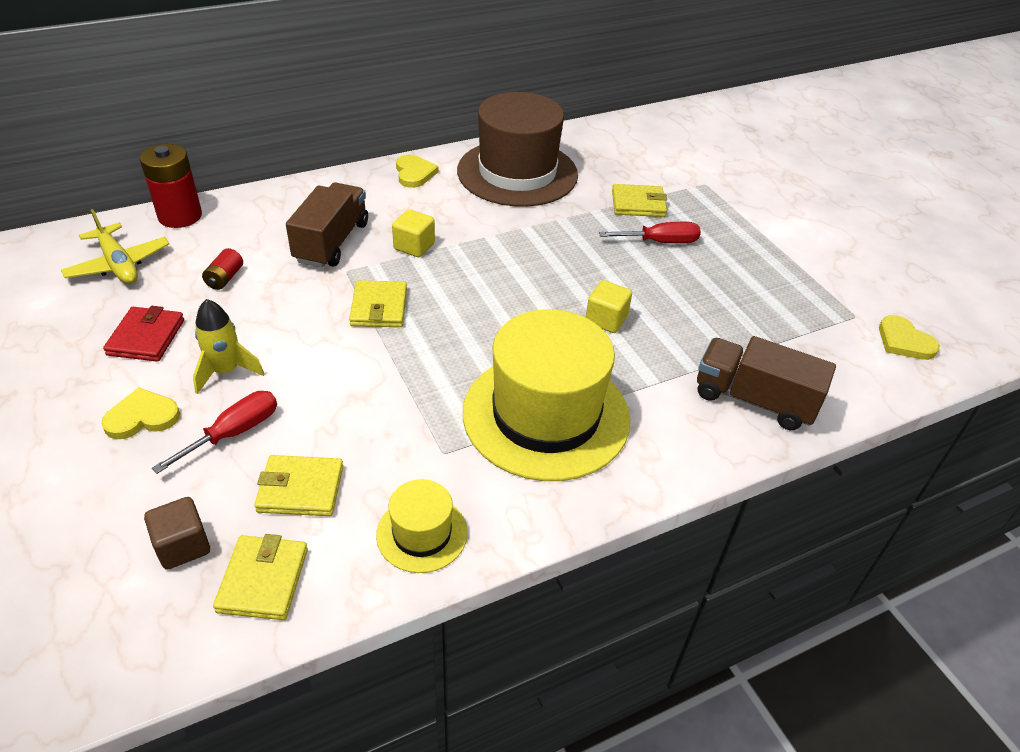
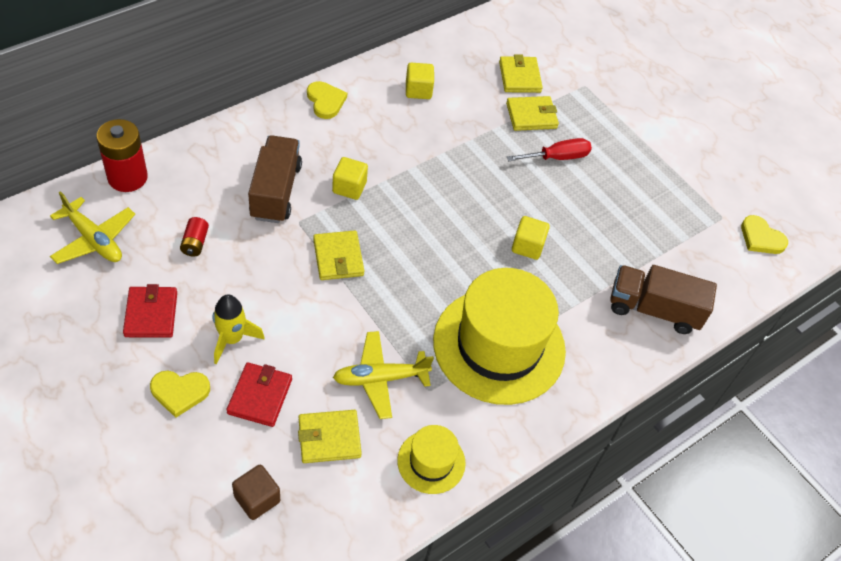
camera: 15 degrees left, 10 degrees up
(142, 417) = (180, 392): yellow heart -> yellow heart turned 150 degrees counterclockwise
(234, 433) = (260, 396): red screwdriver -> red wallet
(263, 580) = (326, 516): yellow wallet -> yellow wallet (519, 77)
(387, 432) = (380, 378): none -> yellow plane
(517, 173) = (418, 90): brown hat -> yellow cube

